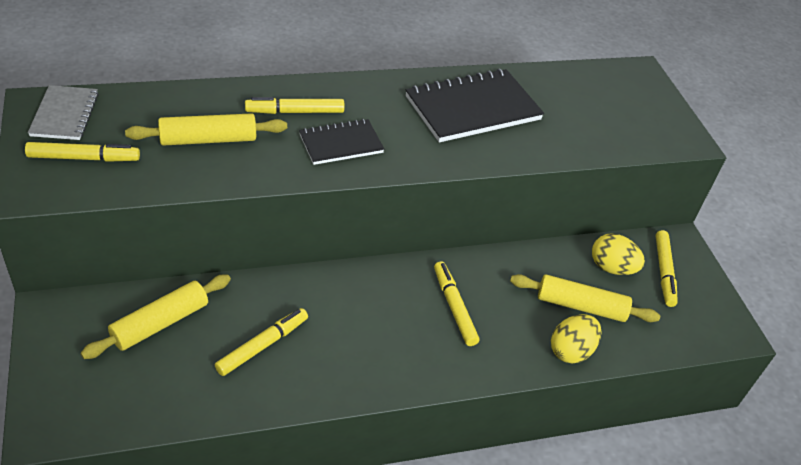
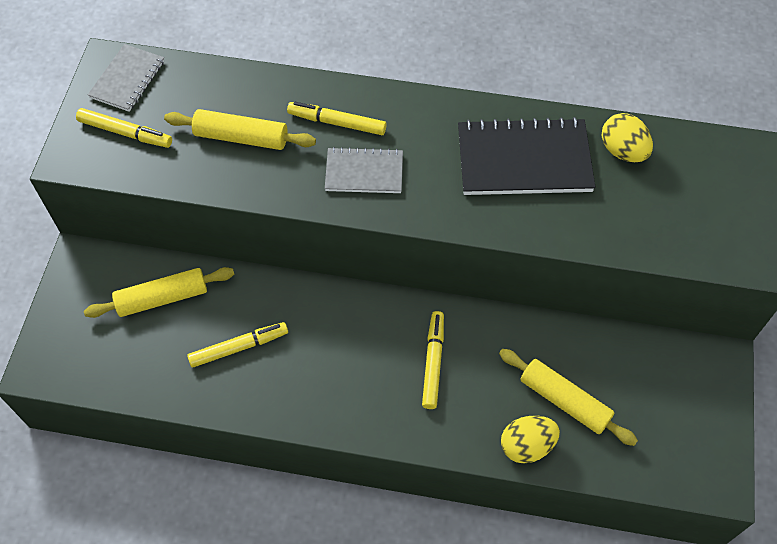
camera: 30 degrees right, 15 degrees up
(341, 144) = (364, 172): black notebook -> grey notebook
(611, 268) = (623, 368): yellow egg -> yellow egg (622, 151)
(663, 272) = (680, 390): yellow marker -> none

